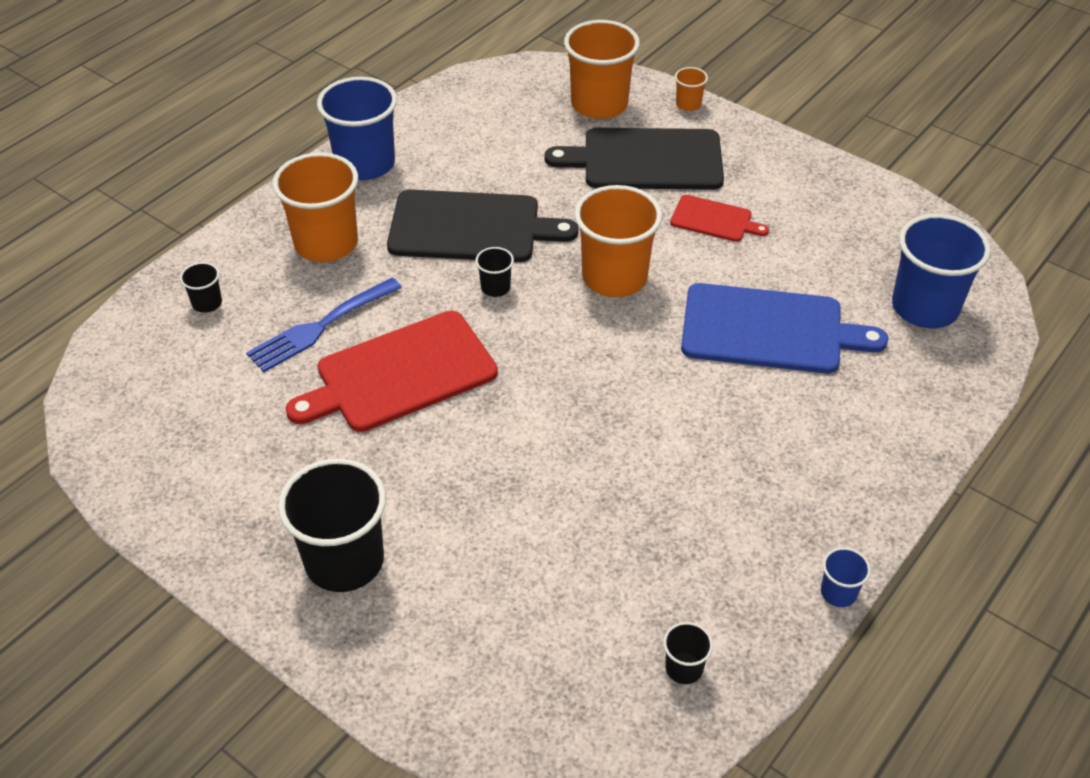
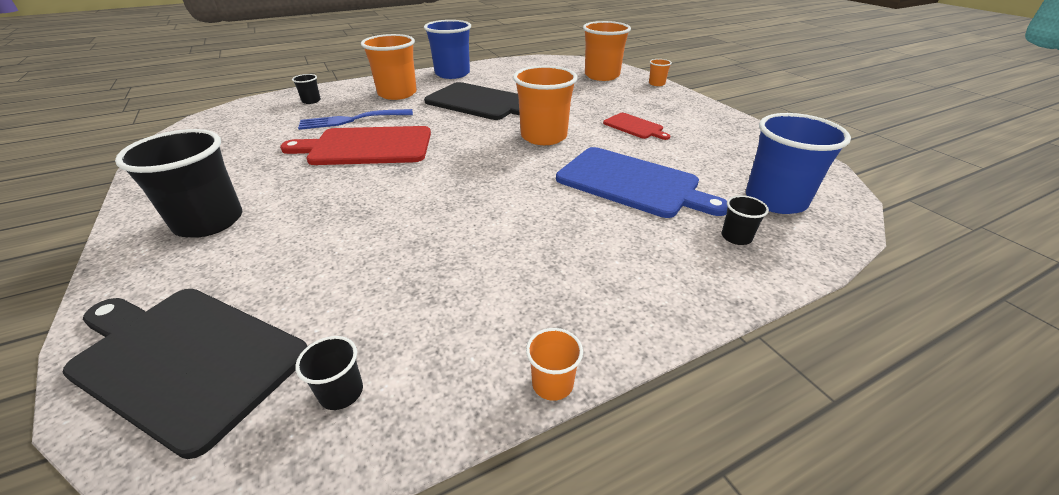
camera: 25 degrees right, 10 degrees down
(495, 288) = (466, 126): black cup -> black cup (736, 237)
(646, 160) = (611, 98): black cutting board -> black cutting board (184, 359)
(838, 593) = (552, 383): blue cup -> orange cup

